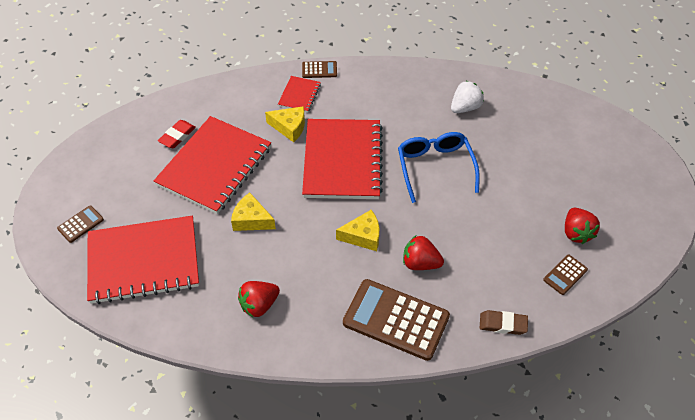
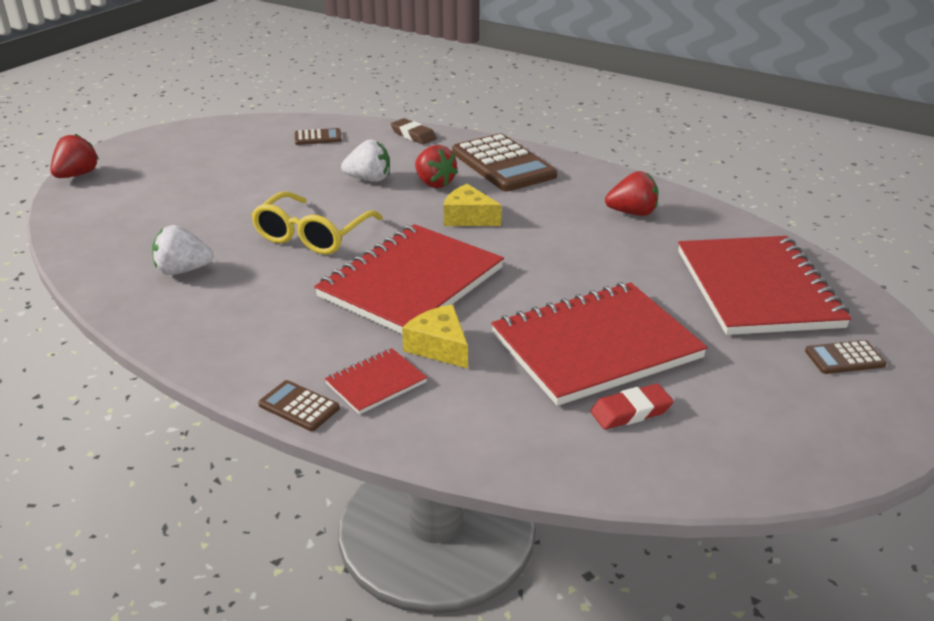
camera: 145 degrees left, 20 degrees down
(143, 261) = (757, 288): red notebook -> red notebook turned 60 degrees clockwise
(251, 220) = (586, 274): yellow cheese -> none
(435, 167) = (312, 235): blue glasses -> yellow glasses
(467, 242) = (369, 179): none -> white strawberry
(576, 233) = (263, 151): red strawberry -> red strawberry (77, 175)

